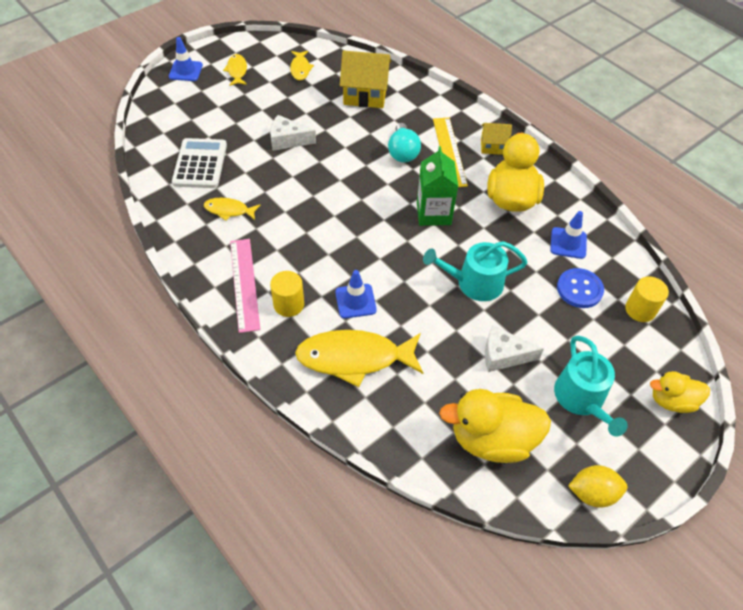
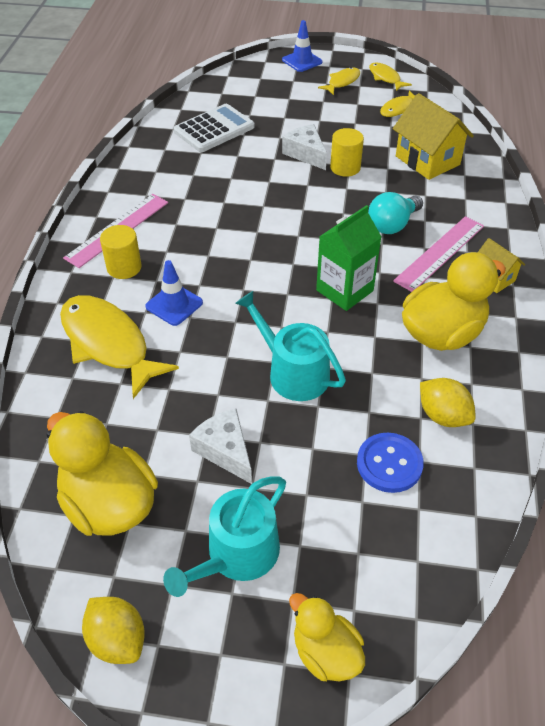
camera: 50 degrees right, 5 degrees down
(229, 210) = (185, 173): yellow fish -> yellow fish (385, 78)
(449, 151) = (440, 253): yellow ruler -> pink ruler
(568, 243) = (443, 416): blue traffic cone -> yellow lemon
(640, 310) = (428, 540): yellow cylinder -> yellow cylinder (345, 167)

